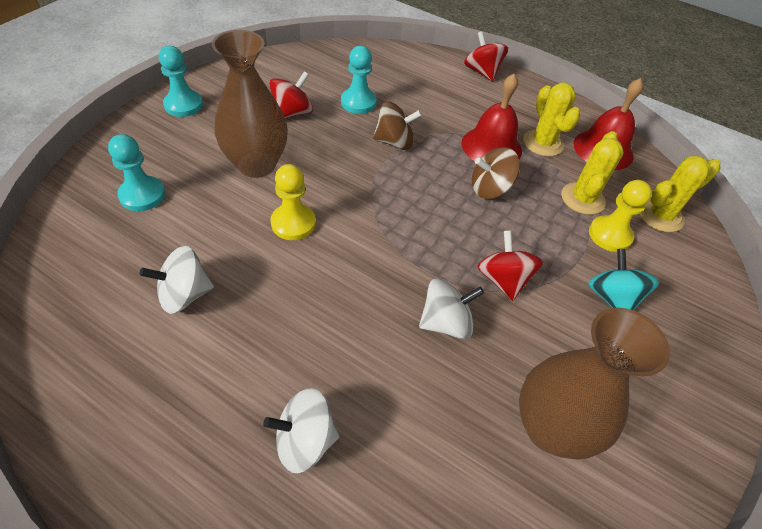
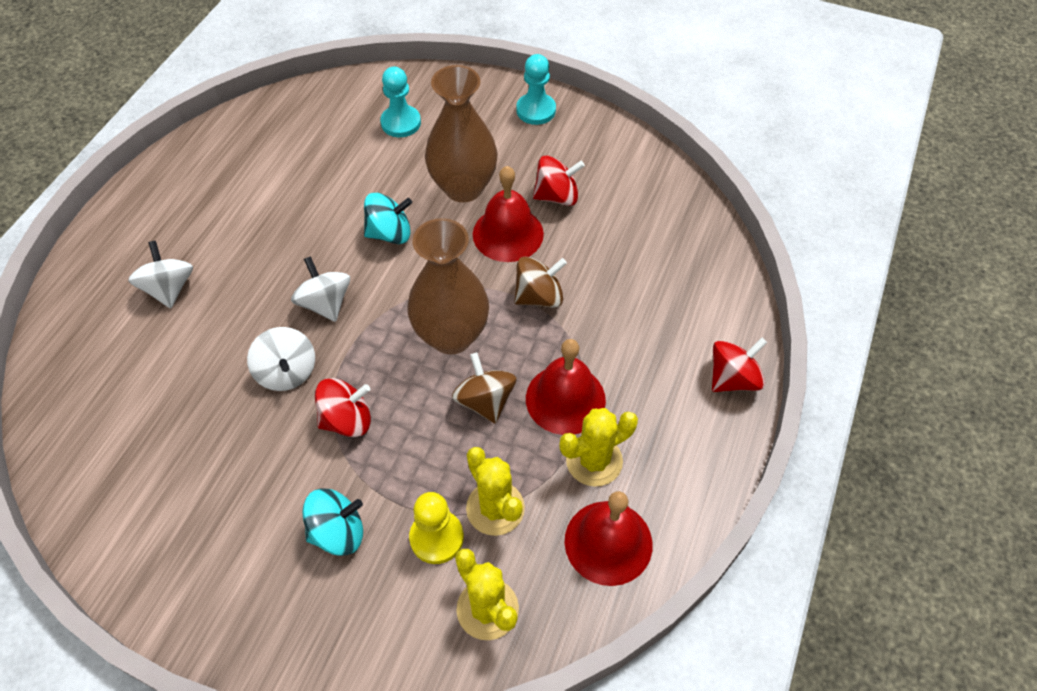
camera: 85 degrees right, 5 degrees up
(184, 295) = (295, 182): white spinning top -> white spinning top (325, 303)
(292, 113) = (557, 196): red spinning top -> red spinning top turned 45 degrees counterclockwise
(293, 223) = (390, 233): yellow pawn -> turquoise spinning top
(322, 147) = (508, 234): none -> red bell
(358, 102) = (600, 251): turquoise pawn -> none
(394, 142) = (539, 296): brown spinning top -> brown spinning top turned 105 degrees counterclockwise
(550, 428) = (180, 464): brown vase -> brown vase (451, 336)
(582, 199) = (495, 508): yellow cactus -> yellow cactus turned 45 degrees clockwise

